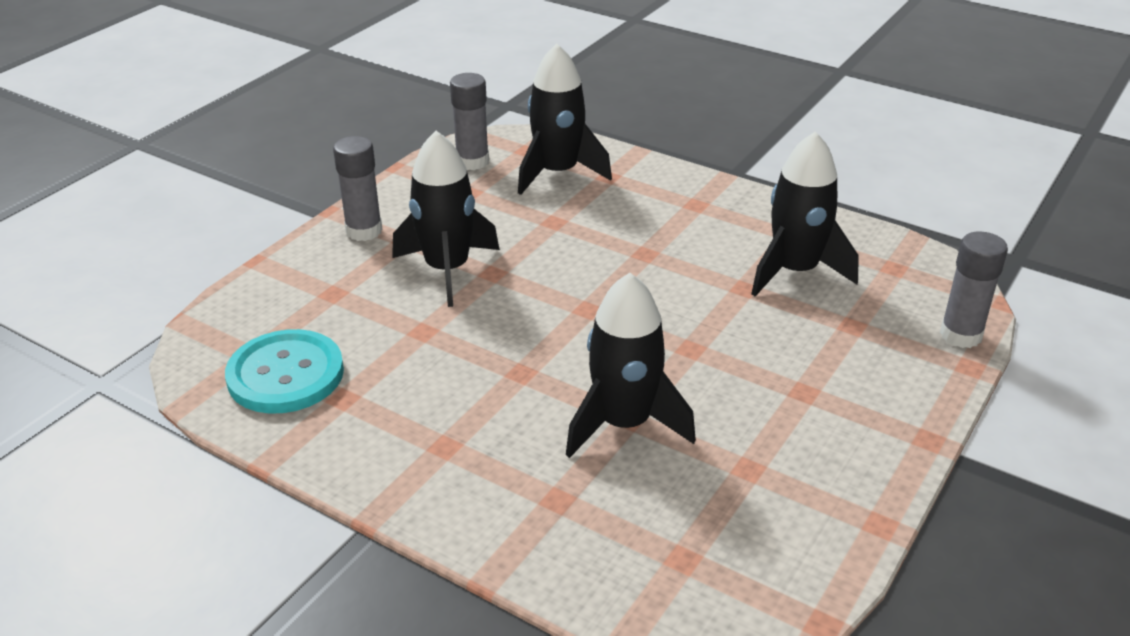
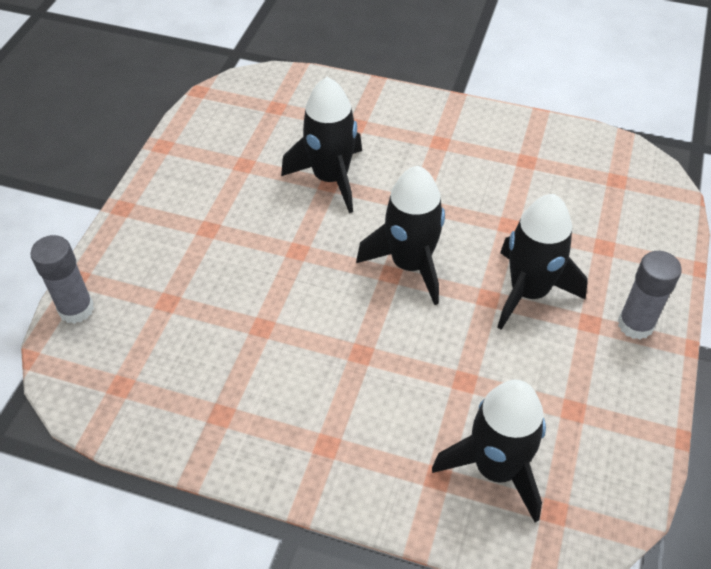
camera: 165 degrees right, 15 degrees up
(285, 374) = (578, 169): turquoise button -> none
(472, 162) = (603, 468): grey glue stick -> none
(795, 271) = (216, 358): black rocket -> black rocket (410, 264)

